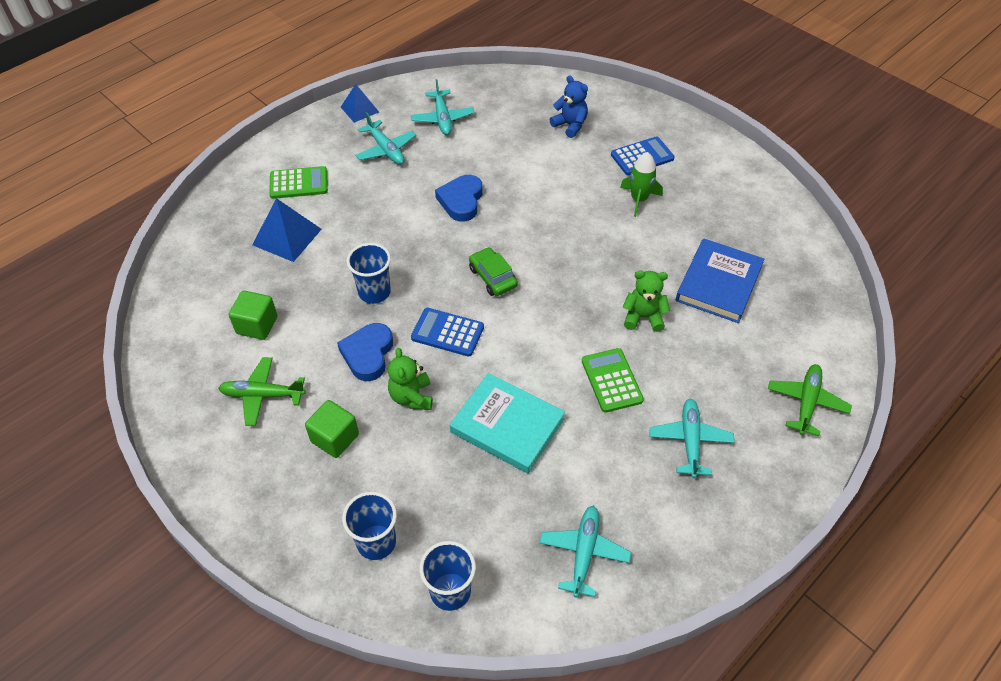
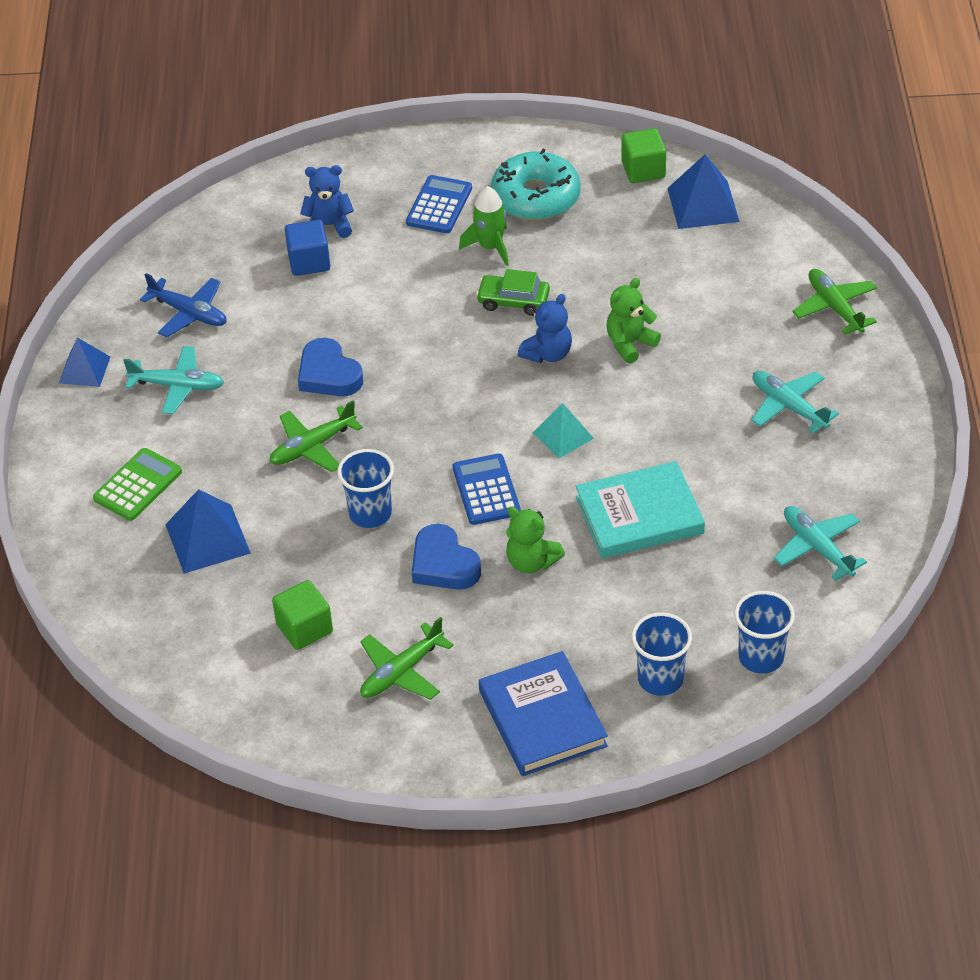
camera: 45 degrees left, 5 degrees down
(335, 438) = (515, 645): green cube -> green cube (643, 170)
(399, 232) = (312, 447): none -> green plane
(442, 118) = (189, 313): turquoise plane -> blue plane
(447, 332) = (486, 490): blue calculator -> blue calculator turned 105 degrees clockwise
(492, 277) = (458, 415): green car -> green car (513, 301)
(531, 338) = (563, 435): none -> turquoise pyramid
(534, 136) = (309, 262): none -> blue cube
(588, 284) = (548, 354): none -> blue teddy bear
(611, 380) = (672, 413): green calculator -> none
(702, 191) = (536, 197): none -> turquoise donut
(719, 284) = (653, 267): blue book -> blue book (542, 718)
(800, 270) = (703, 205): none -> blue pyramid

